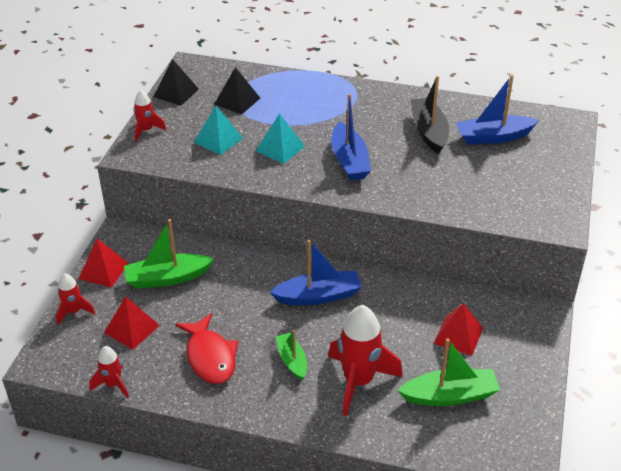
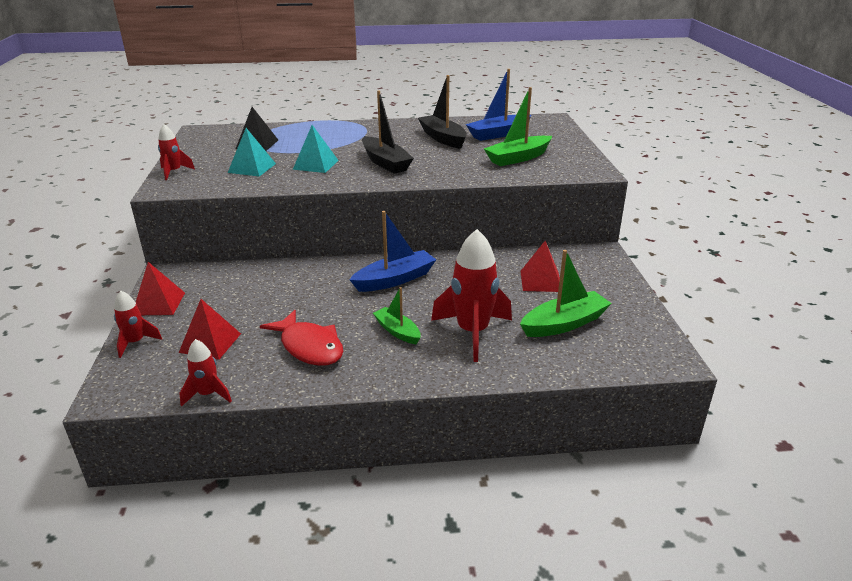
camera: 20 degrees left, 10 degrees down
(167, 278) = (233, 296): green boat -> green boat (518, 158)
(176, 93) = (193, 147): black pyramid -> none
(349, 161) = (385, 163): blue boat -> black boat

